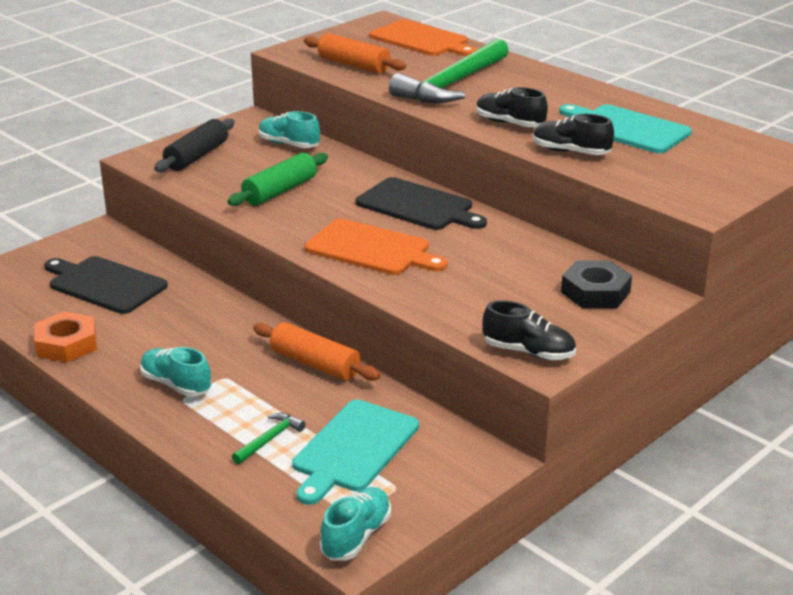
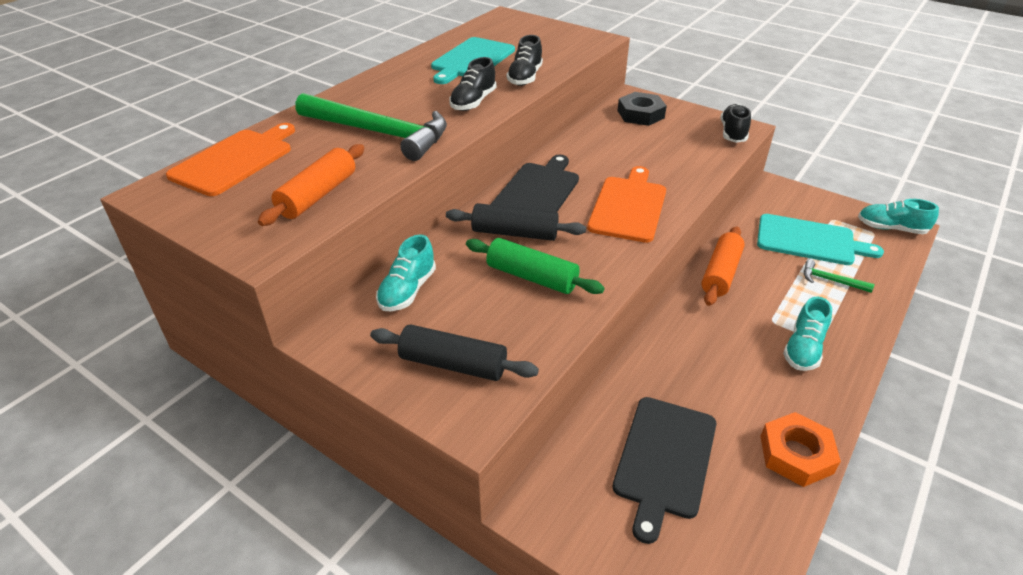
camera: 100 degrees left, 10 degrees up
(348, 189) = (515, 233): none -> black rolling pin

